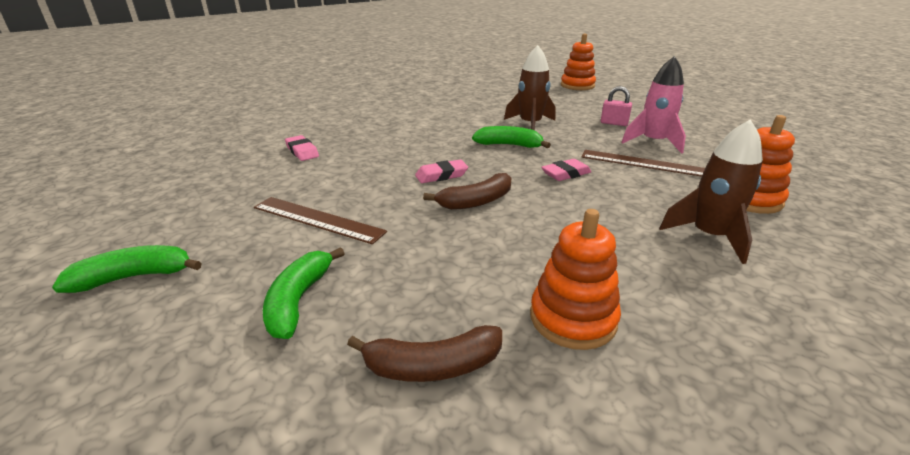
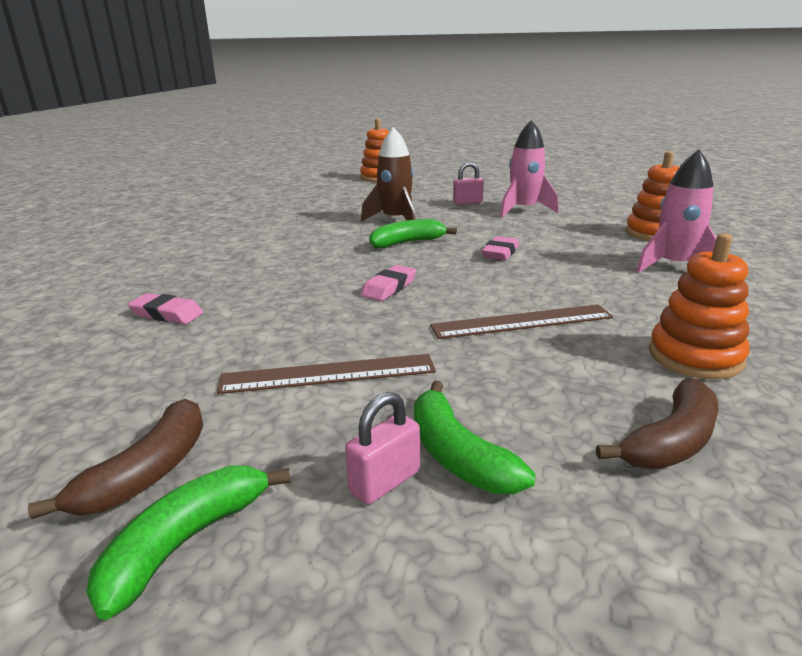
camera: 35 degrees left, 5 degrees down
(243, 295) = (385, 482): none -> pink padlock
(476, 201) = (465, 299): brown banana -> brown banana (147, 473)
(643, 163) = (545, 228): brown ruler -> brown ruler (522, 322)
(709, 236) = (674, 266): brown rocket -> pink rocket

